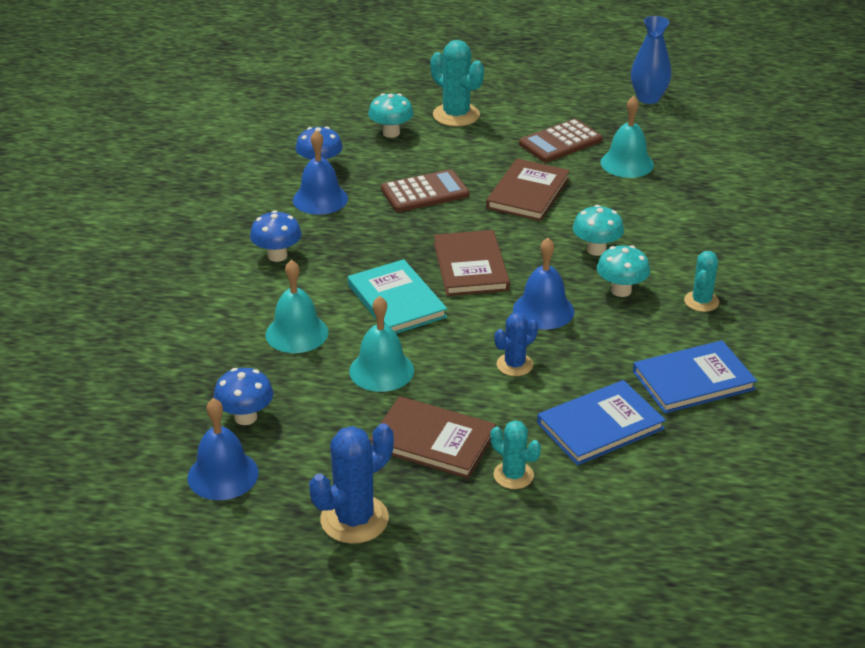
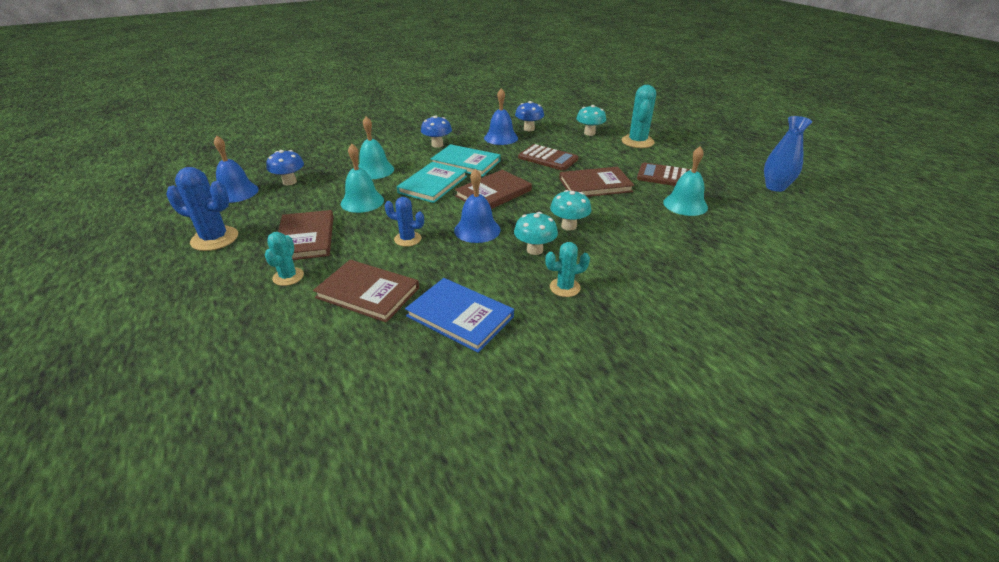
camera: 55 degrees right, 0 degrees up
(364, 254) = (466, 163): none -> turquoise book
(600, 426) = (368, 293): blue book -> brown book

